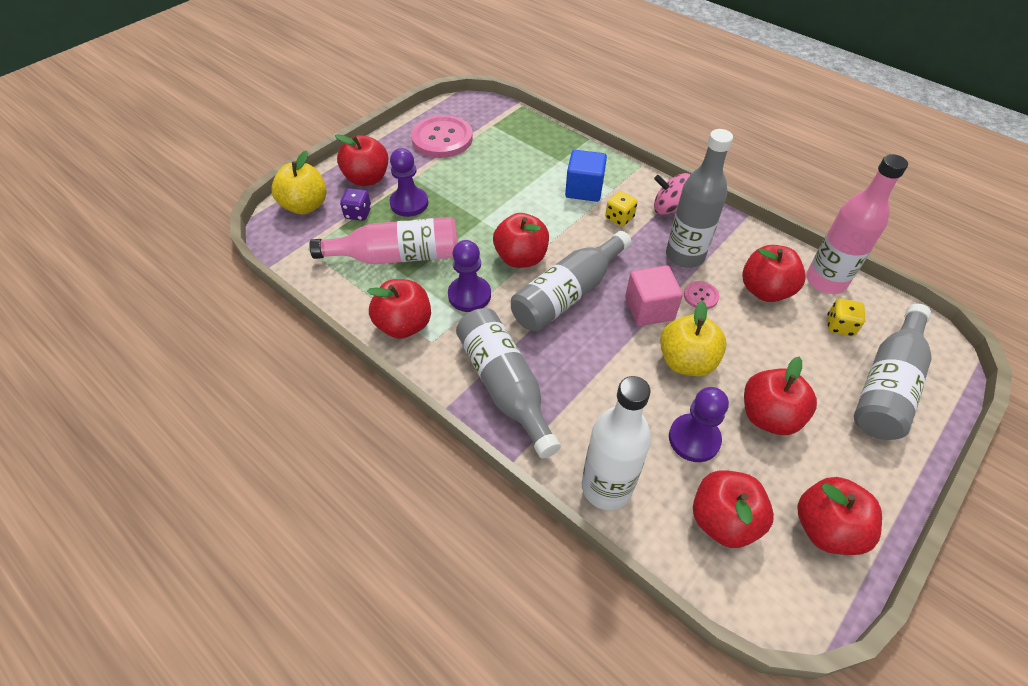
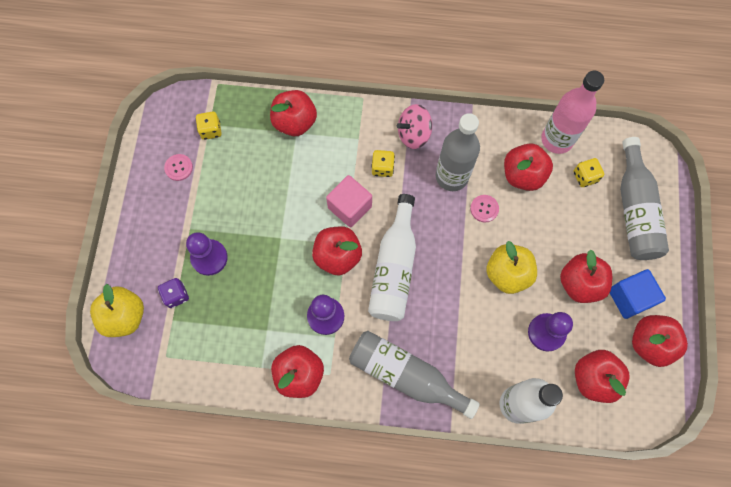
camera: 35 degrees left, 20 degrees up
(367, 178) = (151, 254): red apple -> red apple (295, 122)
(397, 256) = (243, 316): pink bottle -> none
(442, 139) = (179, 168): pink button -> pink button, size x0.45
(490, 129) = (211, 130): none -> yellow dice
(568, 294) = (394, 268): grey bottle -> white bottle
(584, 189) = (336, 154): blue cube -> blue cube (629, 298)
(649, 309) = (457, 244): pink cube -> pink cube (349, 207)

